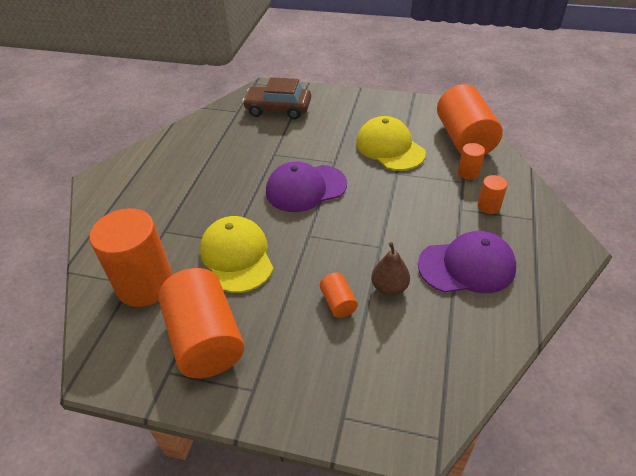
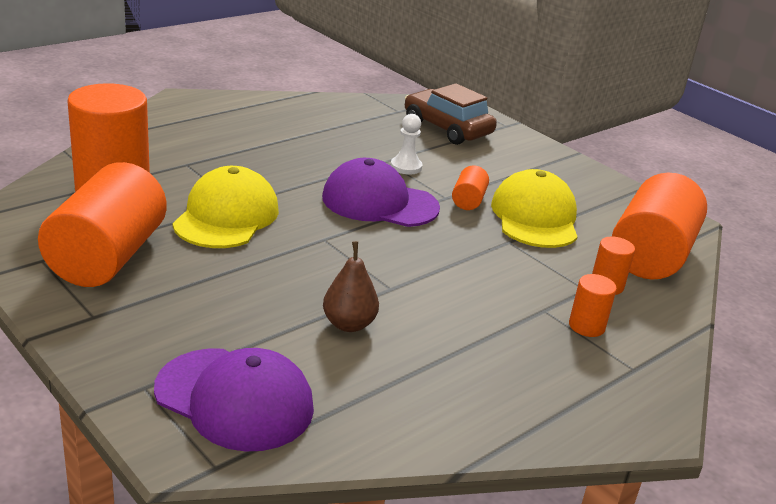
camera: 30 degrees right, 15 degrees down
(289, 152) = (406, 167): none -> white pawn
(338, 302) = (274, 304): orange cylinder -> orange cylinder (468, 200)
(467, 266) = (471, 358): purple cap -> purple cap (234, 399)

